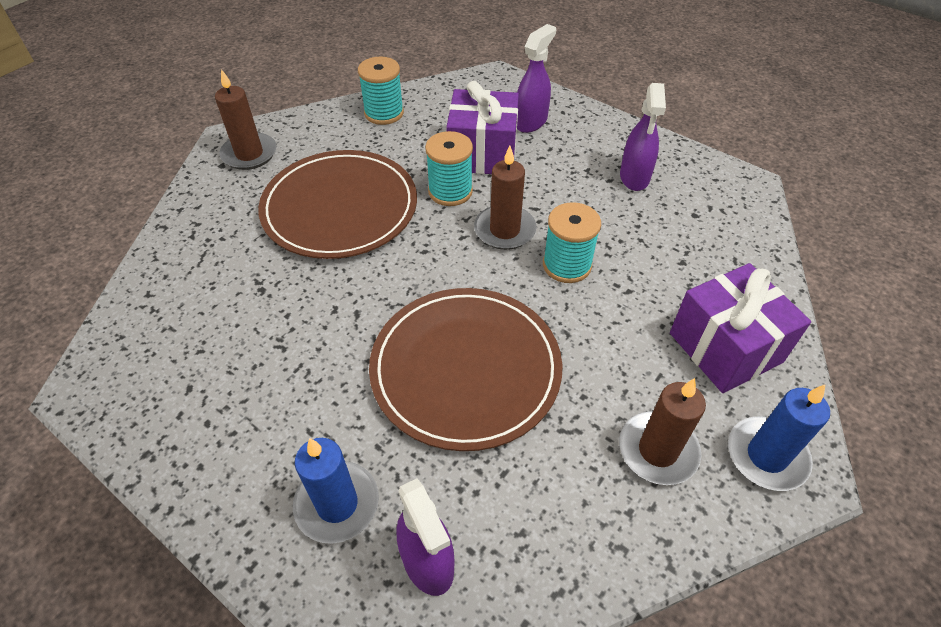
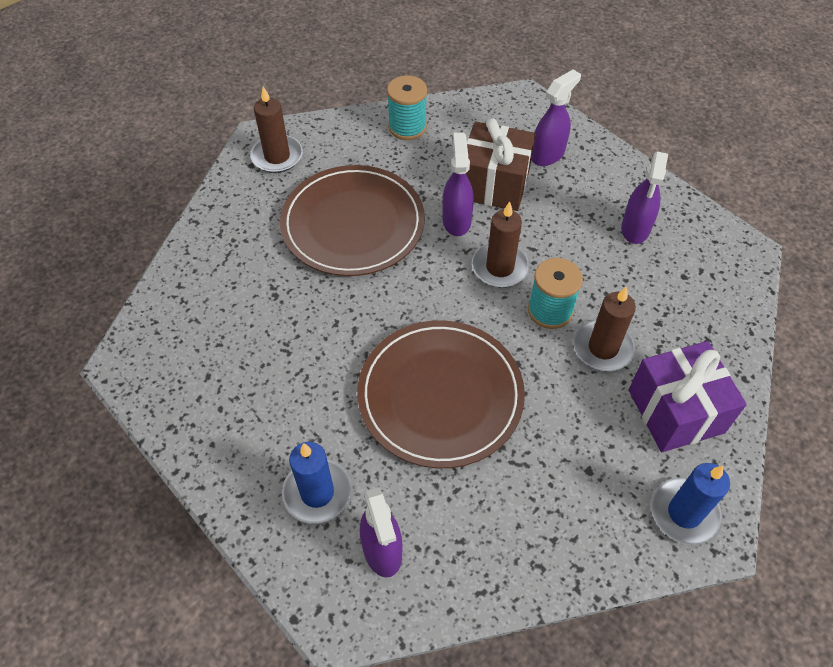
camera: 10 degrees right, 5 degrees up
(450, 191) = (456, 220): turquoise spool -> purple spray bottle
(482, 154) = (494, 184): purple gift -> brown gift
(658, 450) = (590, 492): brown candle -> brown candle (603, 348)

